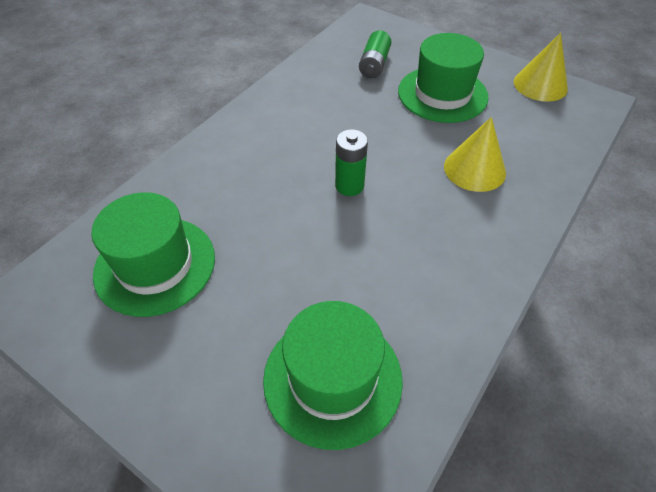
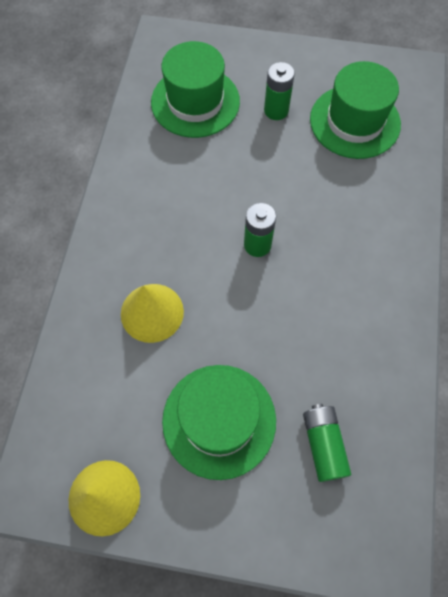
camera: 155 degrees right, 15 degrees up
(234, 318) = (276, 110): none -> green battery

